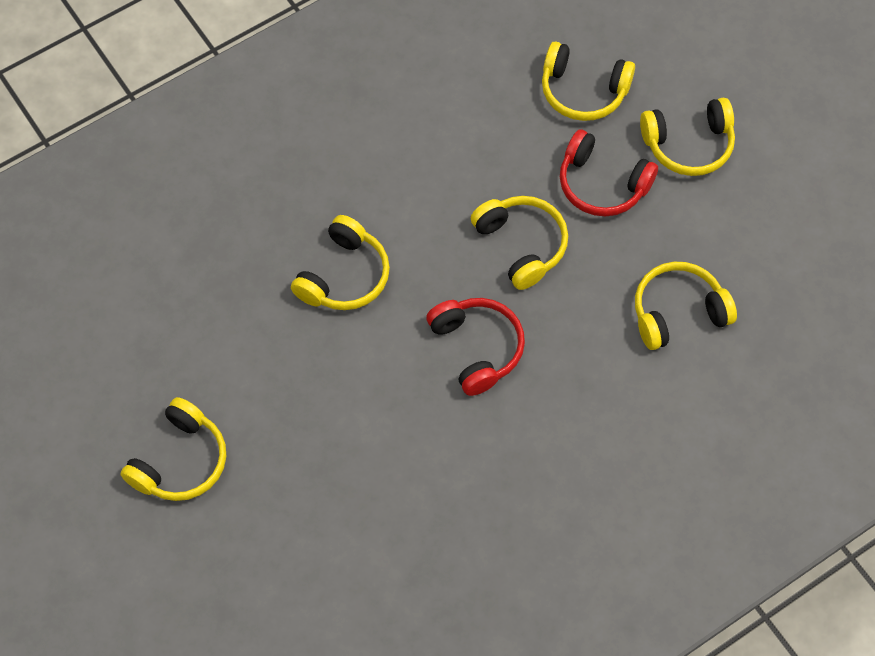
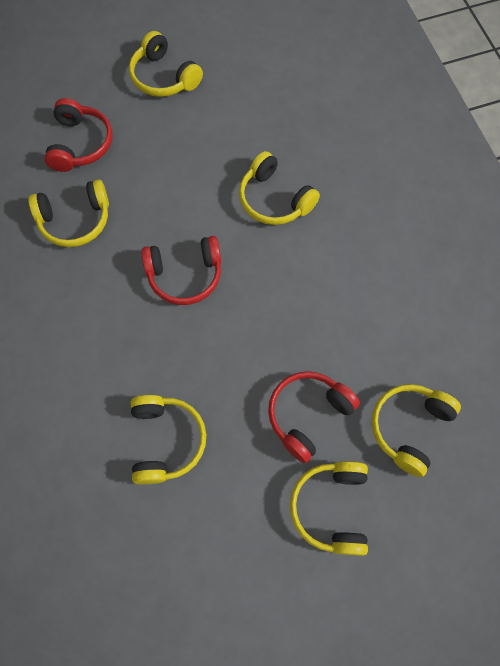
camera: 105 degrees right, 5 degrees up
(320, 535) = (80, 144): none -> red headphones
(521, 245) = (266, 331): yellow headphones -> yellow headphones (75, 220)

